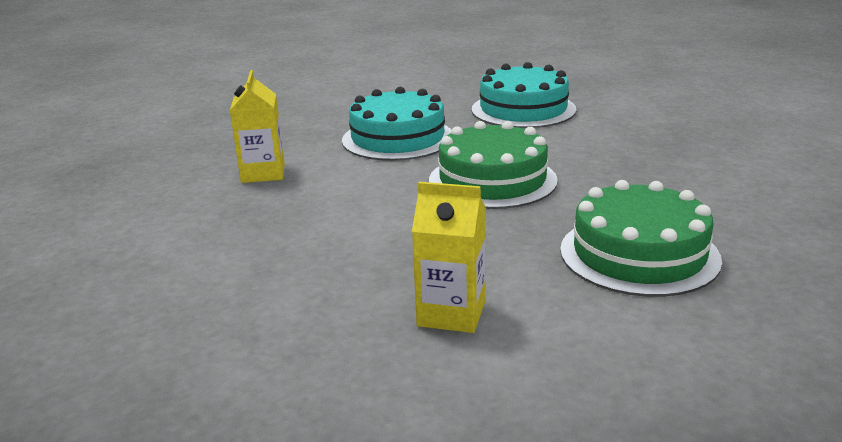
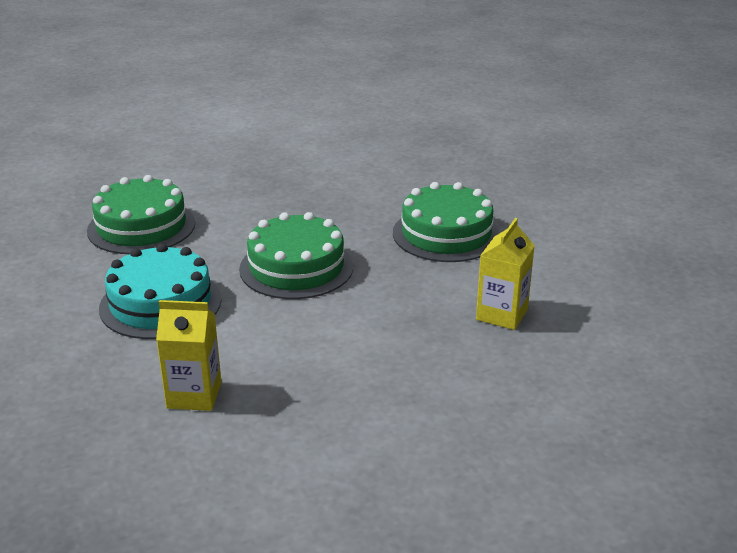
camera: 80 degrees left, 5 degrees up
(523, 109) = (141, 227): turquoise cake -> green cake

